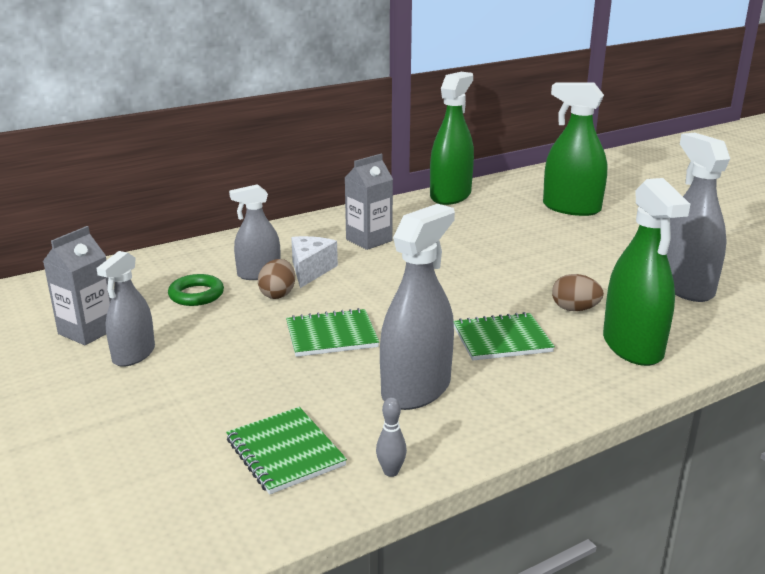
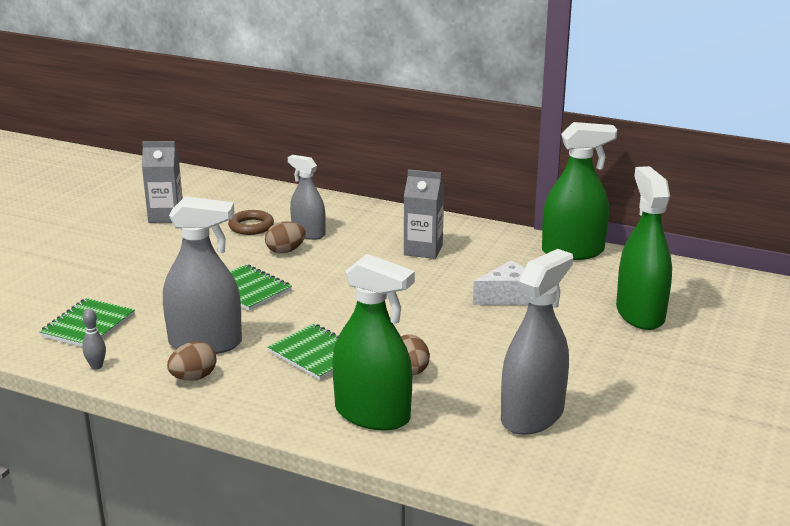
camera: 55 degrees right, 0 degrees up
(134, 354) = (153, 240): grey spray bottle -> none
(196, 295) = (251, 226): green ring -> brown ring
(310, 270) = (338, 248): white cheese -> white cheese (506, 297)
(481, 416) = (193, 378): none -> brown egg
(632, 346) = (372, 414): green spray bottle -> green spray bottle turned 105 degrees counterclockwise

